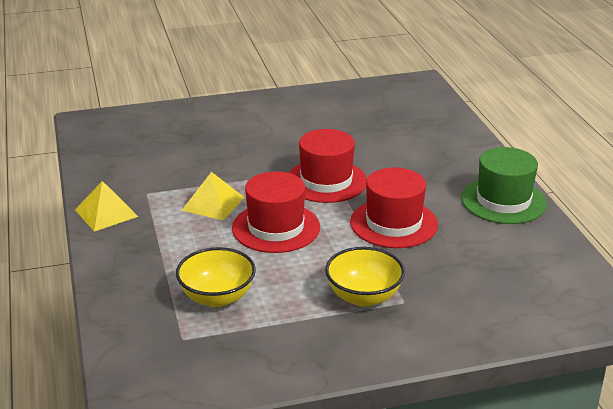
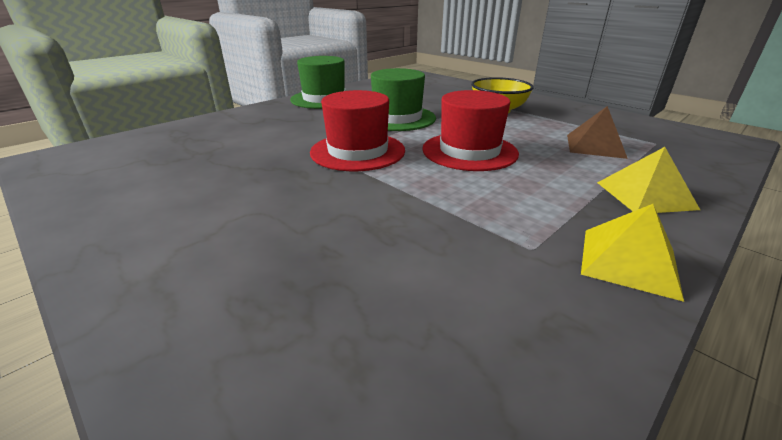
camera: 120 degrees left, 0 degrees up
(213, 203) = (479, 192): yellow pyramid -> yellow pyramid (645, 195)
(217, 297) = (595, 146): yellow bowl -> brown pyramid
(393, 223) = (397, 118): red hat -> green hat

